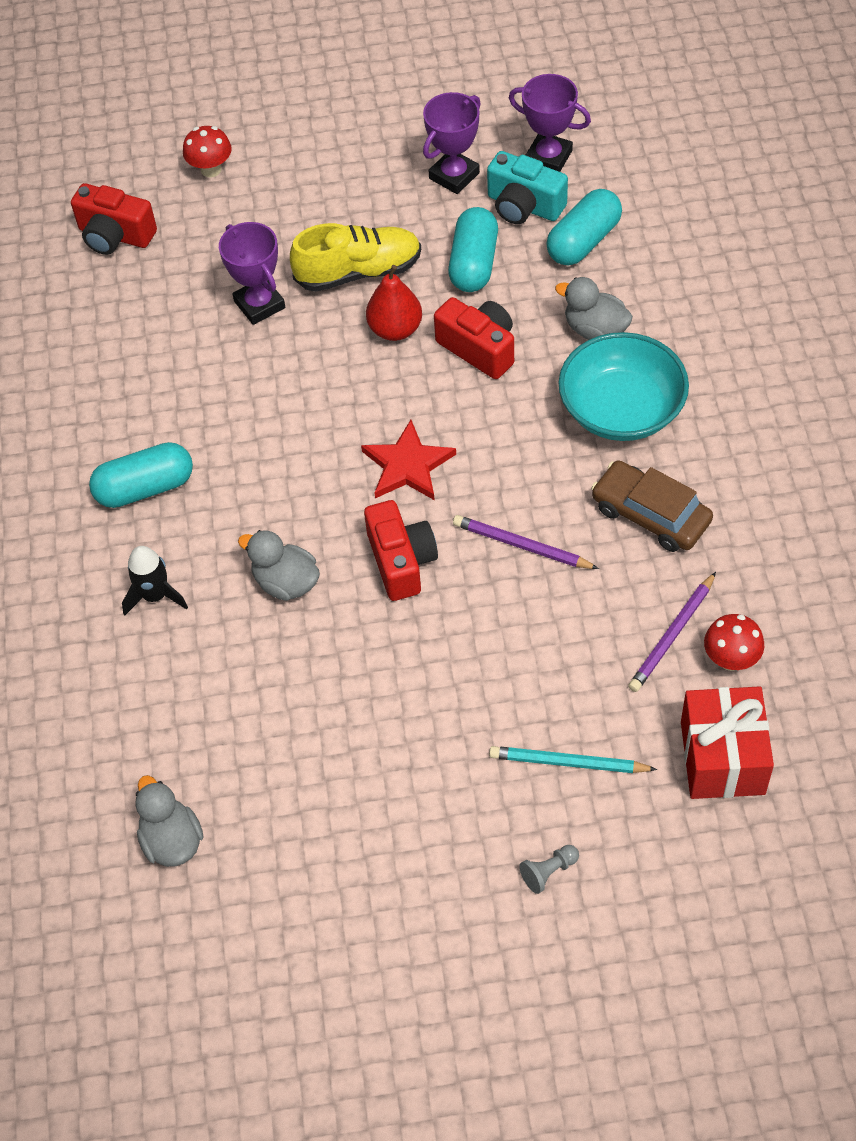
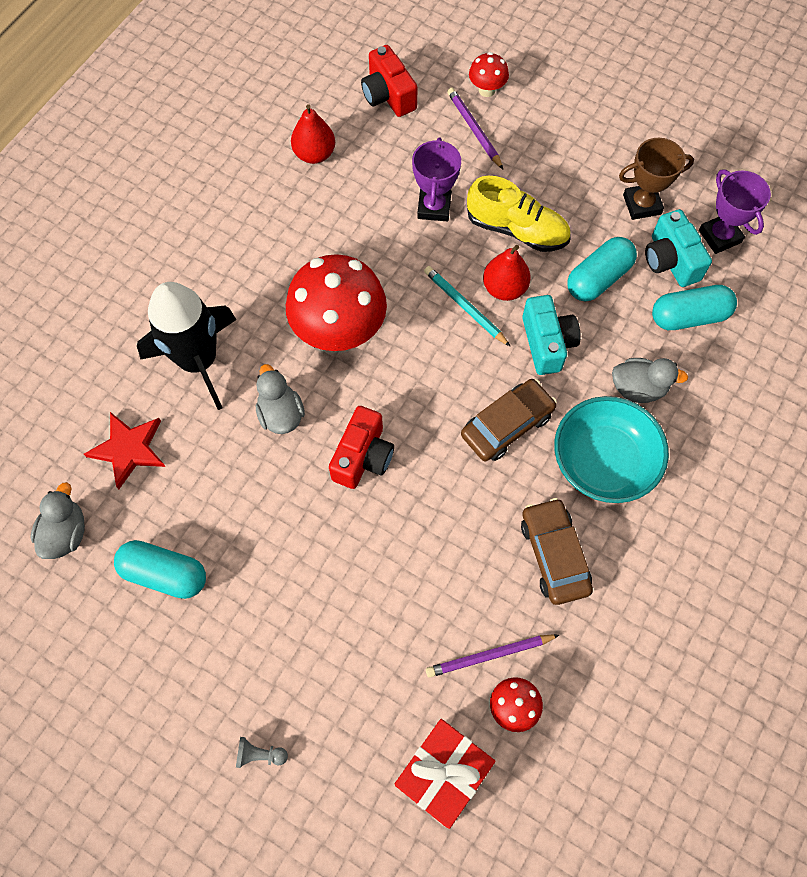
camera: 35 degrees right, 10 degrees up
(90, 335) = (314, 154): none -> red pear
(145, 488) = (256, 283): turquoise capsule -> turquoise capsule (165, 574)
(155, 595) = (198, 361): black rocket -> black rocket, size x2.03
(273, 473) = (339, 332): none -> red mushroom
(407, 465) = (426, 392): red star -> red star (129, 449)
(454, 176) = (642, 204): purple trophy -> brown trophy
(479, 348) = (547, 343): red camera -> turquoise camera
(508, 440) = (507, 425): none -> brown car
(522, 545) = (449, 508): purple pencil -> purple pencil (474, 129)
(568, 763) = (340, 689): turquoise pencil -> turquoise pencil (465, 307)
(595, 330) = (638, 388): grey duck -> grey duck turned 120 degrees clockwise

